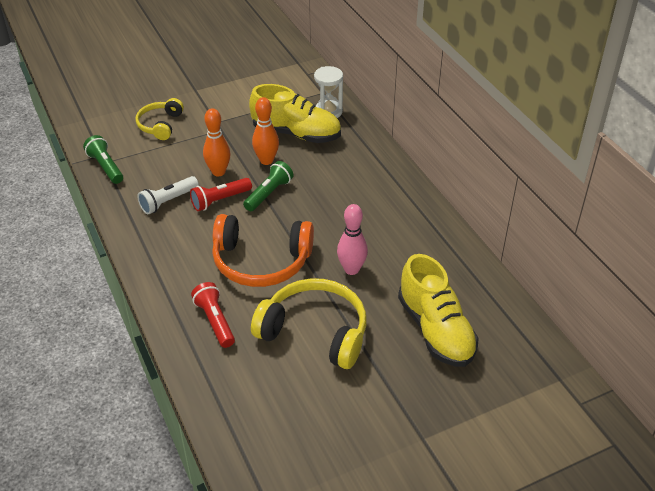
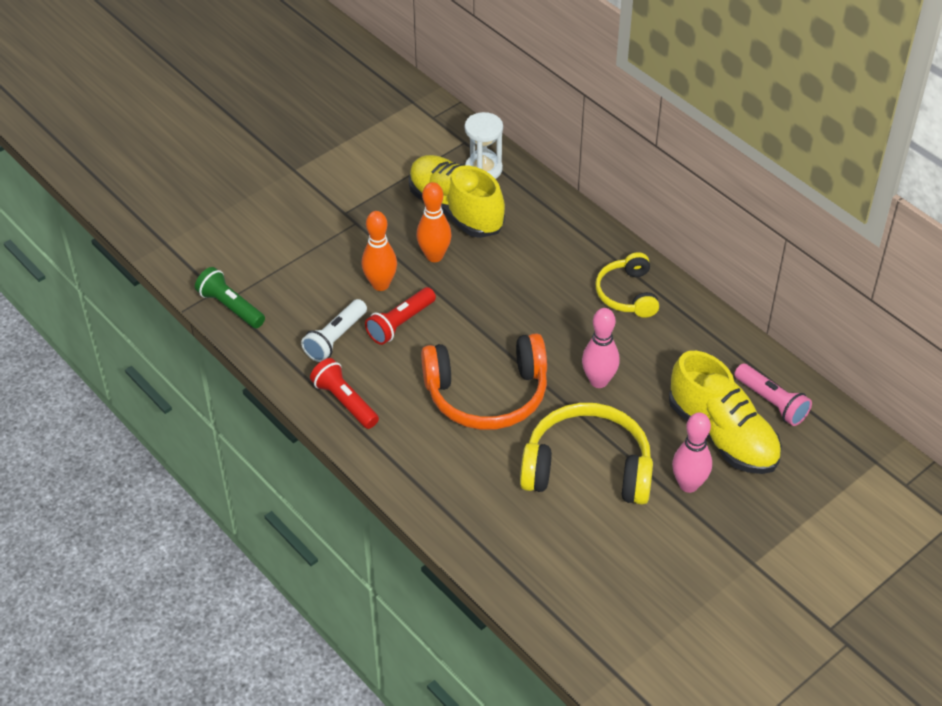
camera: 15 degrees left, 5 degrees up
(160, 125) = (272, 231): yellow headphones -> yellow headphones (627, 294)
(215, 321) = (466, 481): red flashlight -> red flashlight (345, 402)
(269, 194) = (457, 302): green flashlight -> none
(296, 134) = (456, 210): yellow shoe -> yellow shoe turned 135 degrees counterclockwise
(392, 363) = (688, 485): none -> pink bowling pin
(486, 313) = (771, 402): none -> pink flashlight

